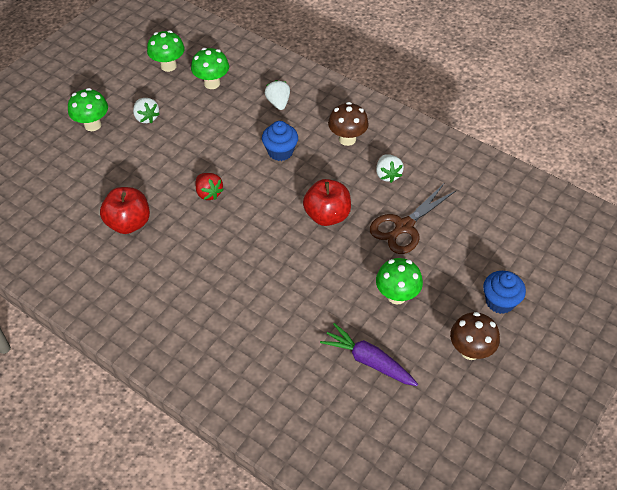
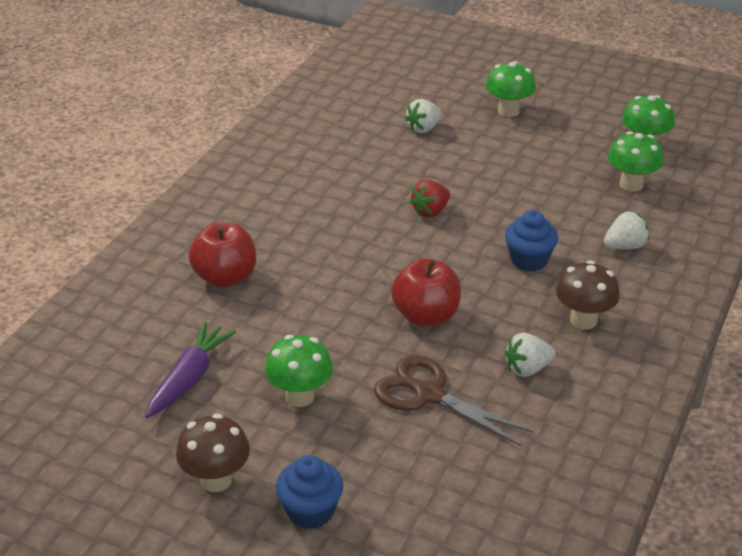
camera: 80 degrees right, 15 degrees down
(129, 223) = (363, 162): red apple -> red apple (225, 278)
(146, 117) = (540, 145): white strawberry -> white strawberry (423, 128)

